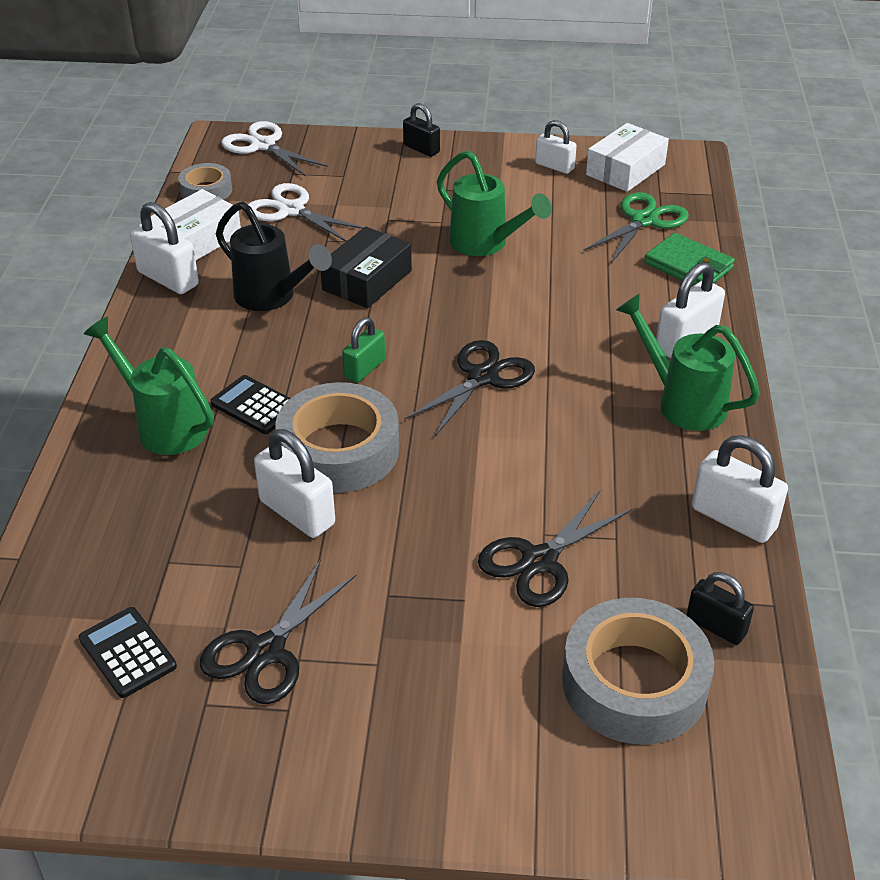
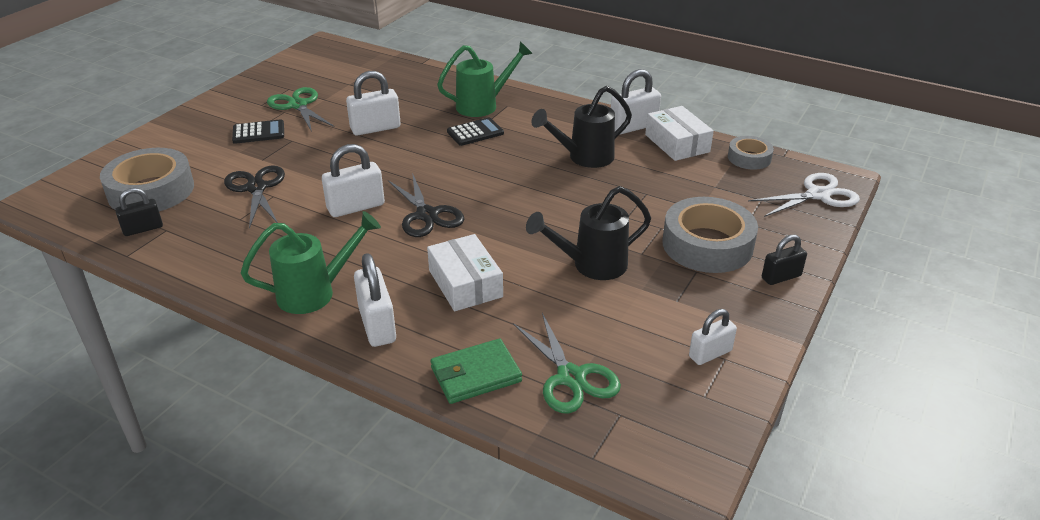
camera: 115 degrees right, 5 degrees down
(127, 653) = (337, 77): black calculator -> black calculator (258, 132)
(266, 651) = (298, 105): black scissors -> green scissors
(291, 210) = (699, 187): white scissors -> none
(339, 450) = (410, 149): grey tape -> grey tape (707, 245)
(364, 369) = (477, 174): green padlock -> none
(367, 280) = (578, 198): black box -> none
(486, 244) = (591, 266): green watering can -> black watering can
(625, 170) = (679, 406): white box -> white box (465, 283)
(733, 518) = (197, 268): white padlock -> white padlock (356, 207)

